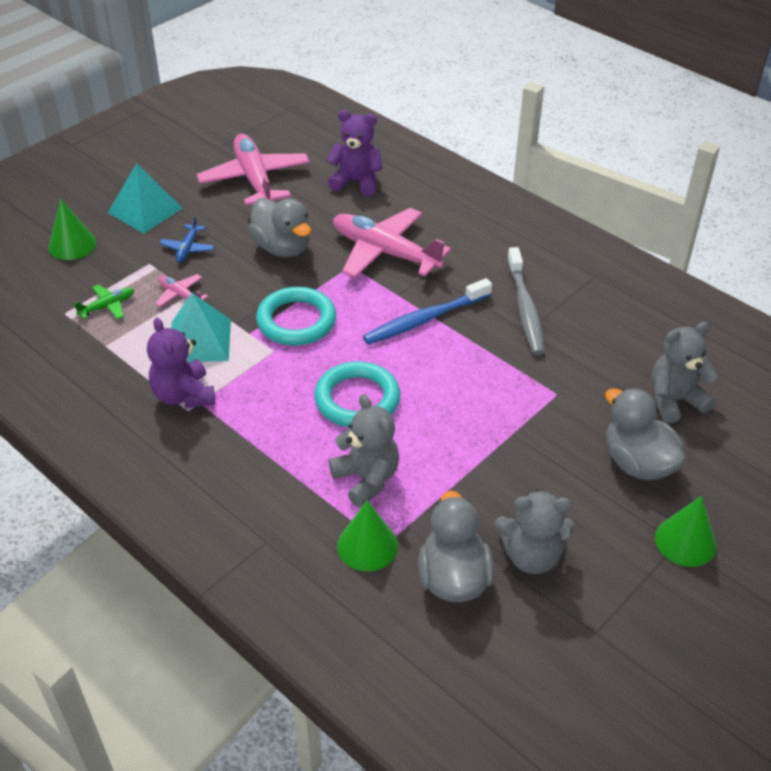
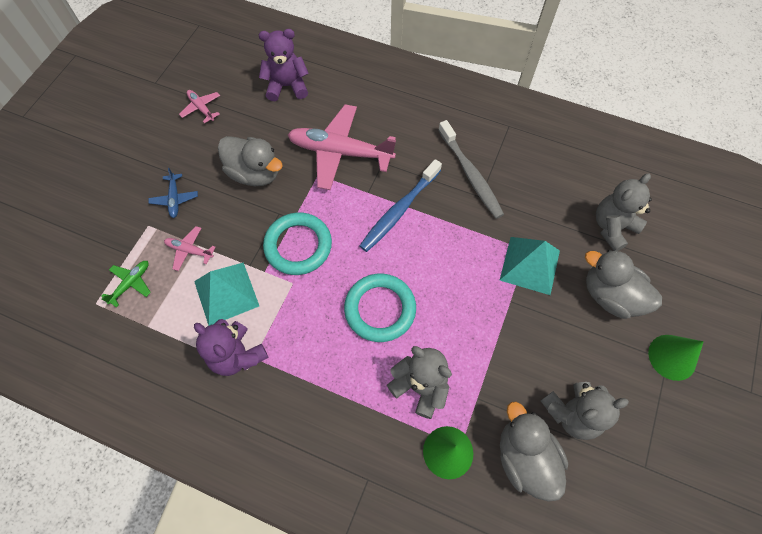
camera: 20 degrees left, 20 degrees up
(72, 245) = (70, 227): green cone -> none
(145, 210) = (120, 169): turquoise pyramid -> turquoise pyramid (529, 265)
(255, 179) = (201, 108): pink plane -> pink plane, size x0.45

